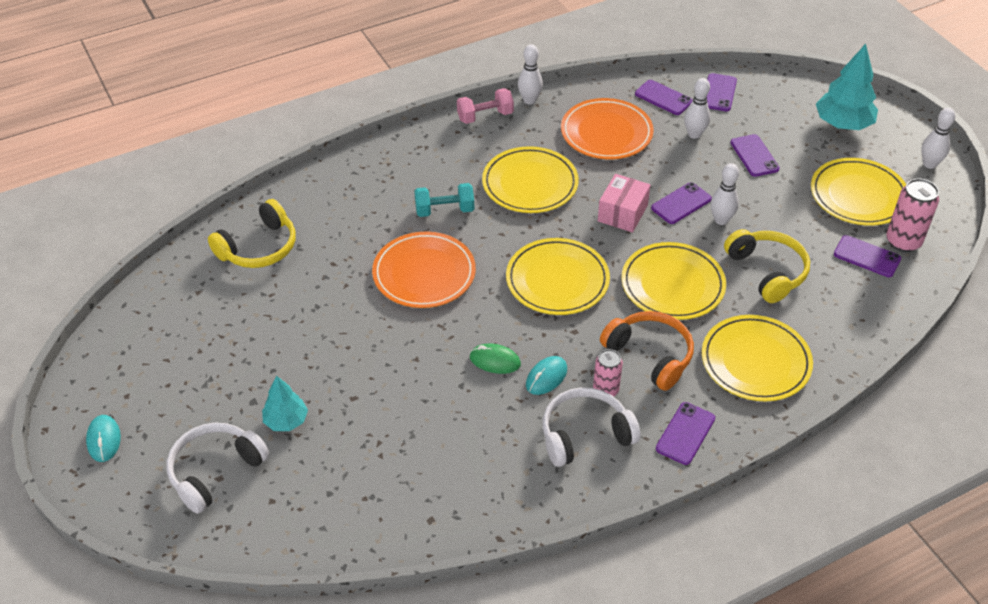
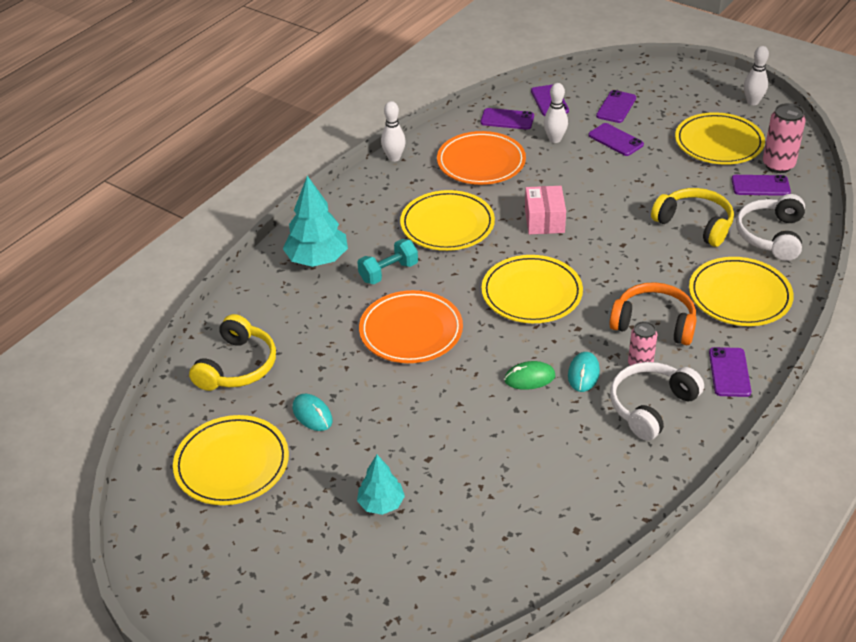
camera: 25 degrees left, 5 degrees down
(104, 440) = (214, 595): turquoise mouse -> turquoise mouse (312, 414)
(215, 471) = (348, 575): white headphones -> white headphones (771, 236)
(485, 116) = (364, 183): pink dumbbell -> none
(672, 285) = (629, 261): yellow plate -> yellow plate (232, 464)
(681, 203) = (586, 196): purple phone -> purple phone (616, 107)
(721, 220) = (628, 198): white bowling pin -> none
(843, 124) = (665, 93): turquoise tree -> turquoise tree (317, 259)

